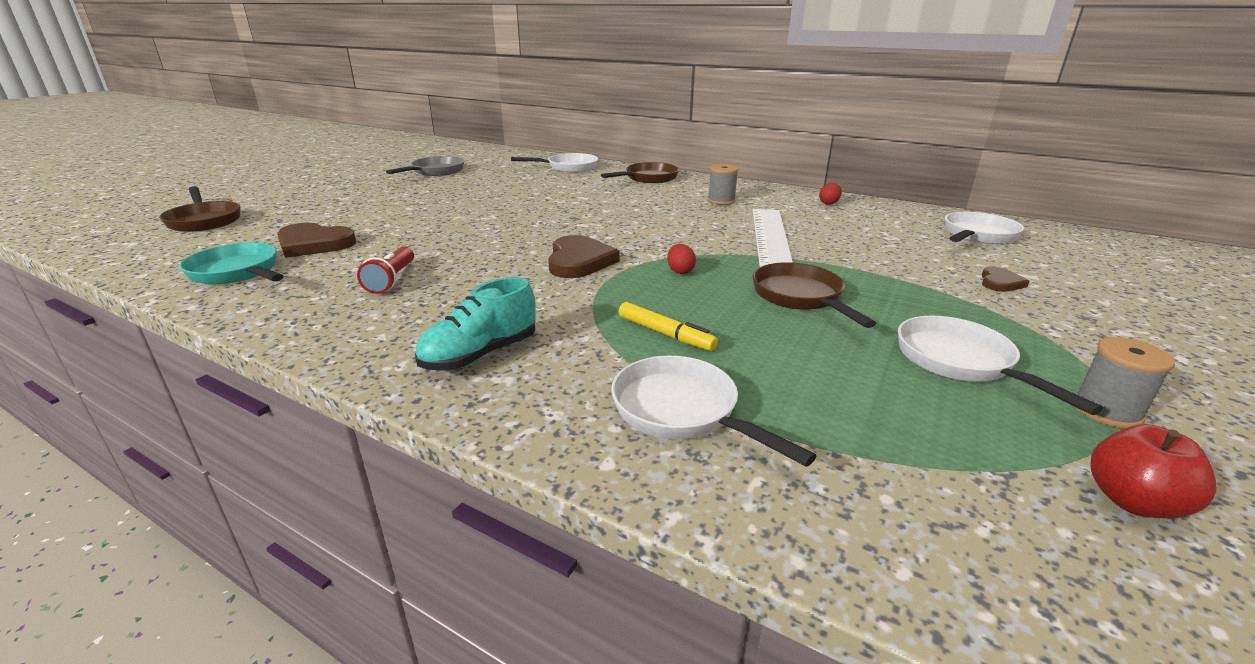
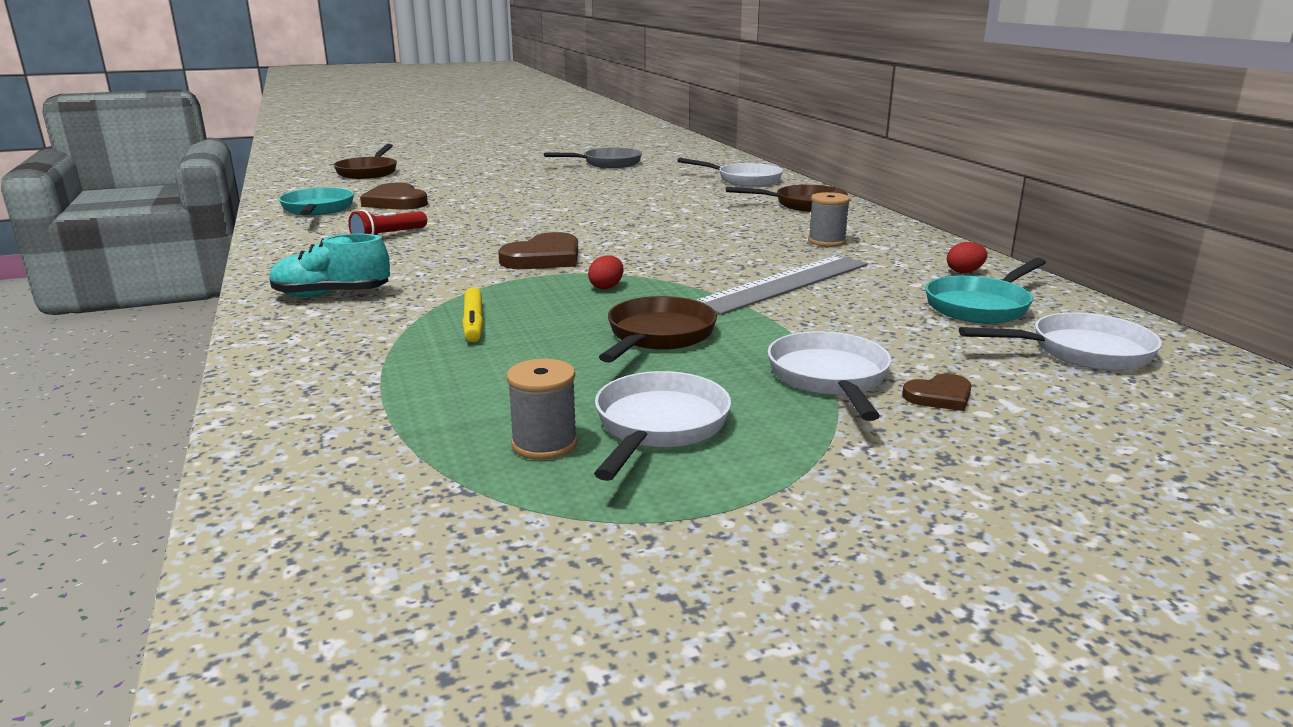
camera: 40 degrees right, 5 degrees down
(682, 412) = (360, 366): white pan -> white pan (829, 378)
(770, 236) = (784, 283): white ruler -> grey ruler
(884, 222) = (981, 306): none -> turquoise pan
(1106, 411) = (685, 509): grey spool -> grey spool (544, 444)
(1133, 501) = (507, 549): red apple -> none

